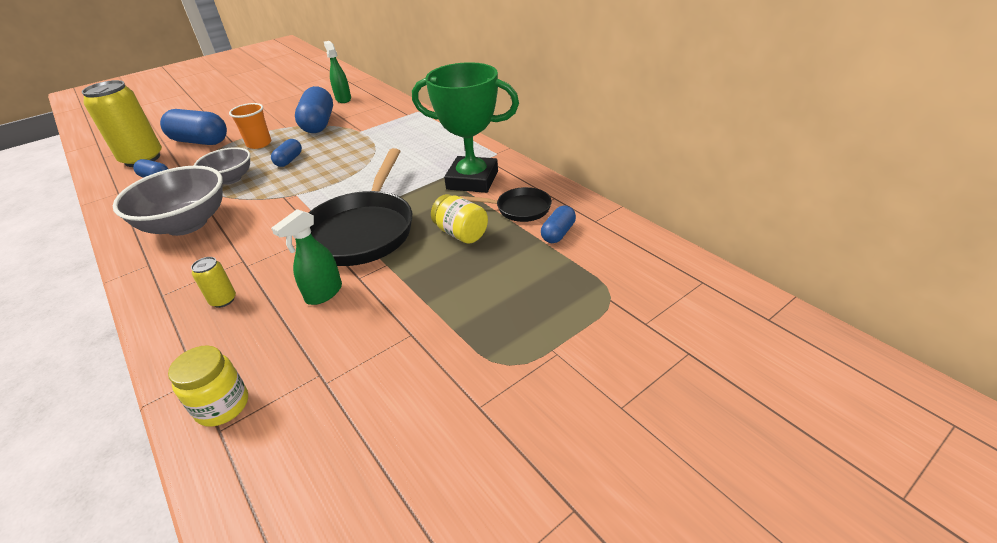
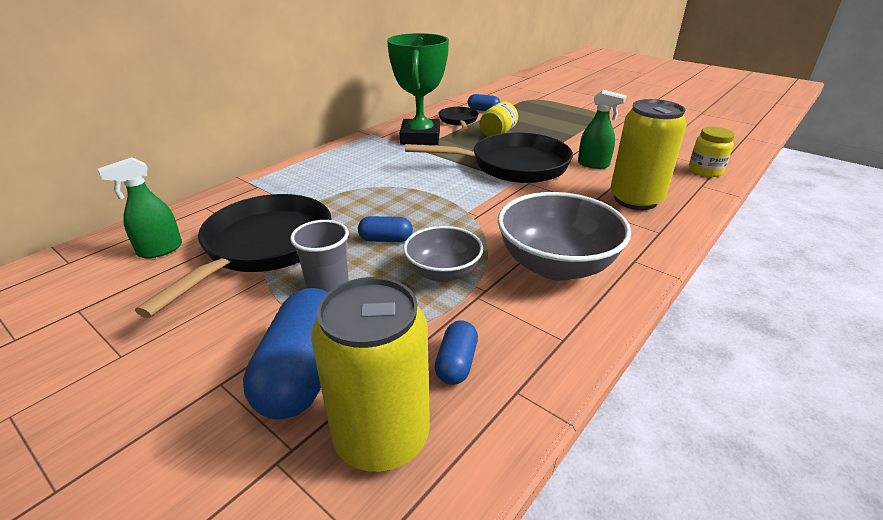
camera: 105 degrees left, 5 degrees down
(223, 300) = (635, 200): yellow can -> yellow can, size x2.31
(259, 144) = (328, 286): orange cup -> grey cup
(319, 124) = (263, 247): blue capsule -> black pan

